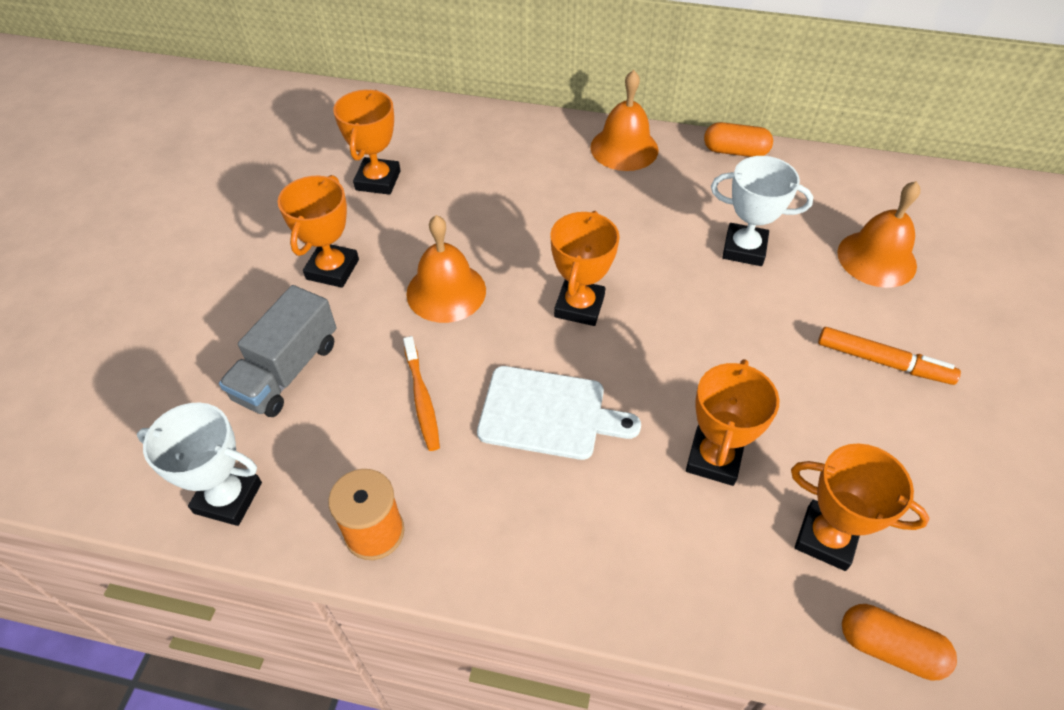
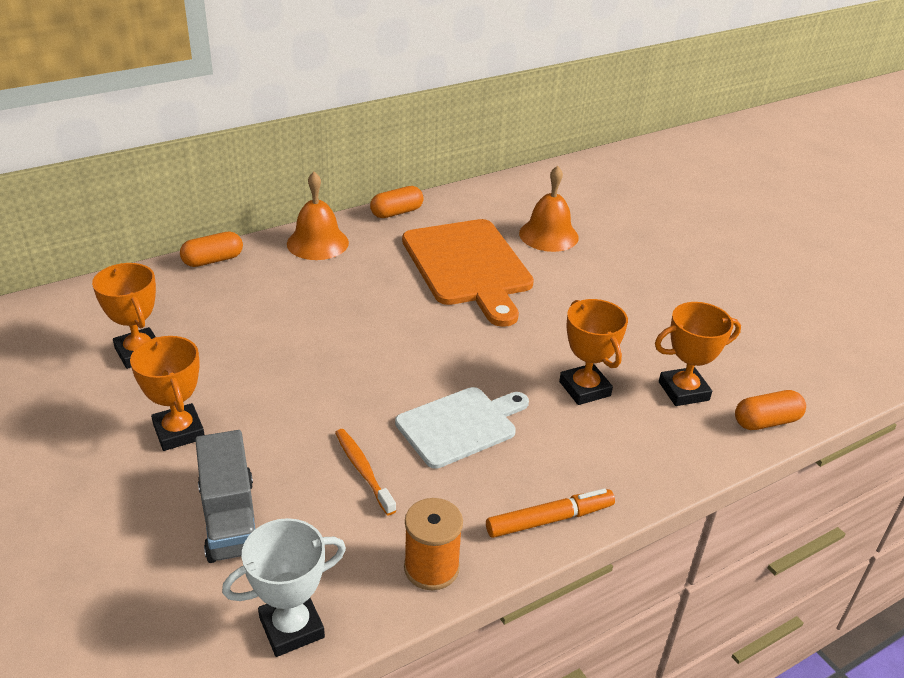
camera: 45 degrees left, 15 degrees down
(422, 399) = (363, 470): orange toothbrush -> orange toothbrush turned 150 degrees counterclockwise
(446, 291) = (295, 396): orange bell -> none
(518, 122) = (213, 260): none -> orange capsule
(579, 306) = (404, 353): orange trophy -> none
(744, 249) = (468, 266): white trophy -> orange cutting board
(883, 362) = (612, 287): orange marker -> orange marker (549, 519)

